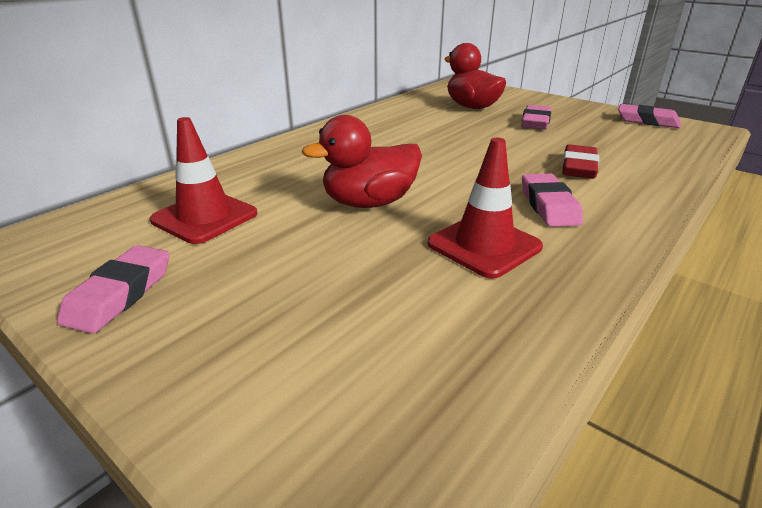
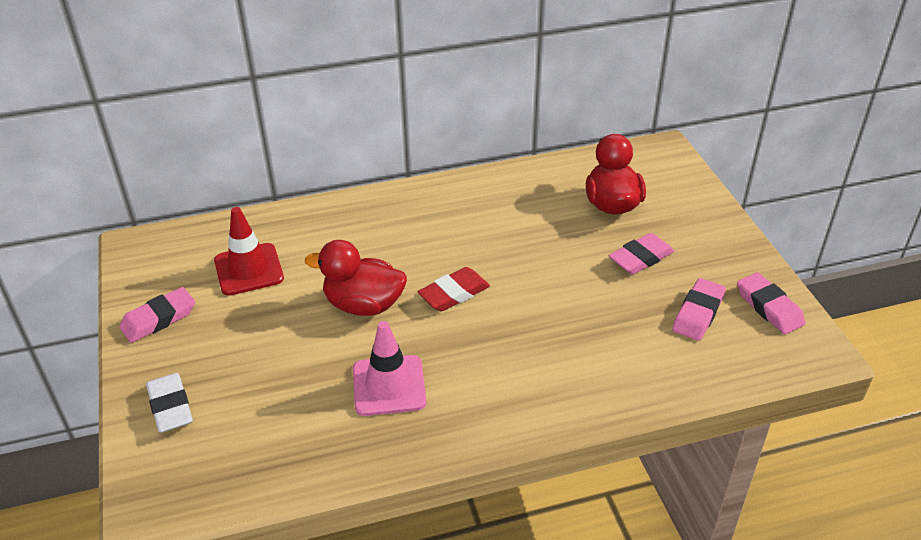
camera: 35 degrees right, 10 degrees up
(240, 377) = (170, 407): none -> white eraser
(484, 245) = (389, 385): red traffic cone -> pink traffic cone
(549, 205) = (487, 372): pink eraser -> pink eraser (698, 313)
(578, 167) = (580, 341): red eraser -> red eraser (454, 293)

